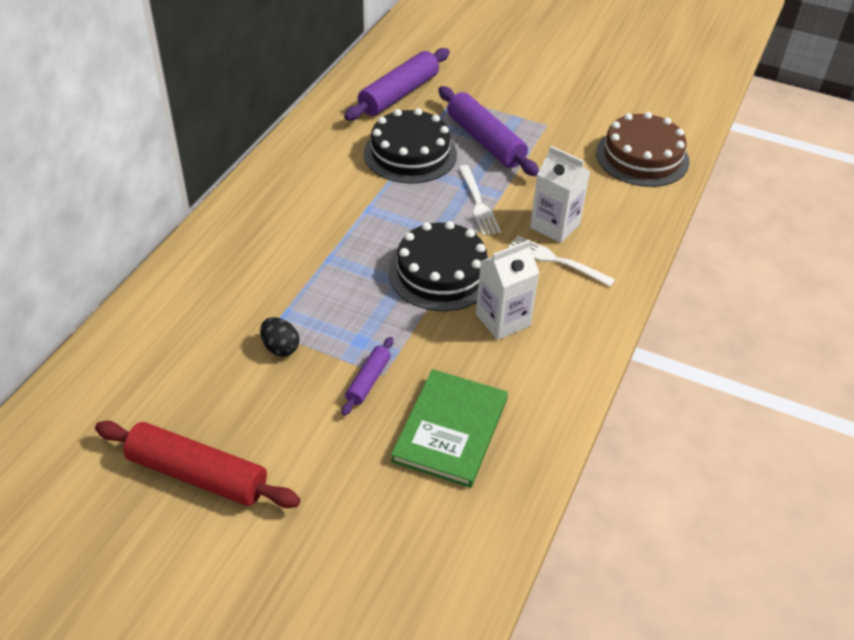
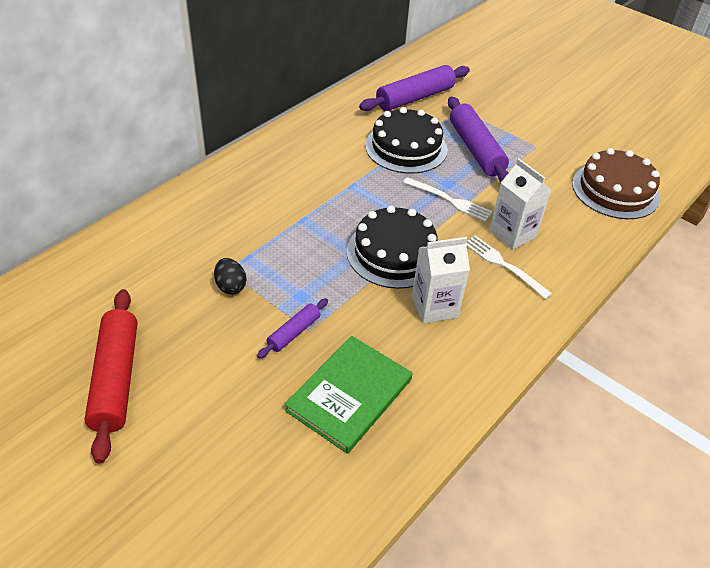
camera: 15 degrees right, 0 degrees up
(197, 474) = (116, 379): red rolling pin -> red rolling pin turned 45 degrees clockwise
(478, 203) = (450, 200): white fork -> white fork turned 60 degrees counterclockwise

